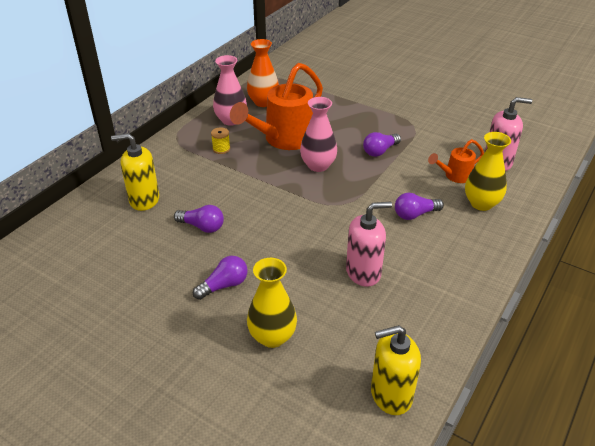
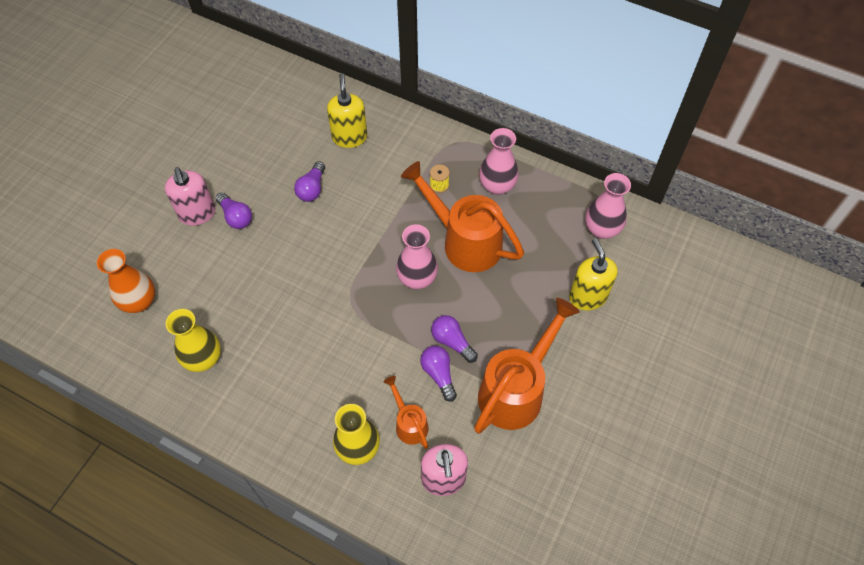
camera: 85 degrees right, 20 degrees up
(263, 102) = (542, 213): orange vase -> orange vase (139, 301)
(272, 336) = (177, 258): yellow vase -> yellow vase (203, 358)
(284, 80) = (601, 229): none -> pink vase
(363, 272) = (249, 326): pink soap dispenser -> pink soap dispenser (197, 214)
(391, 394) = (111, 346): yellow soap dispenser -> yellow soap dispenser (587, 296)
(415, 214) = (336, 375): purple light bulb -> purple light bulb (439, 374)
(420, 125) = (516, 390): none -> orange watering can

